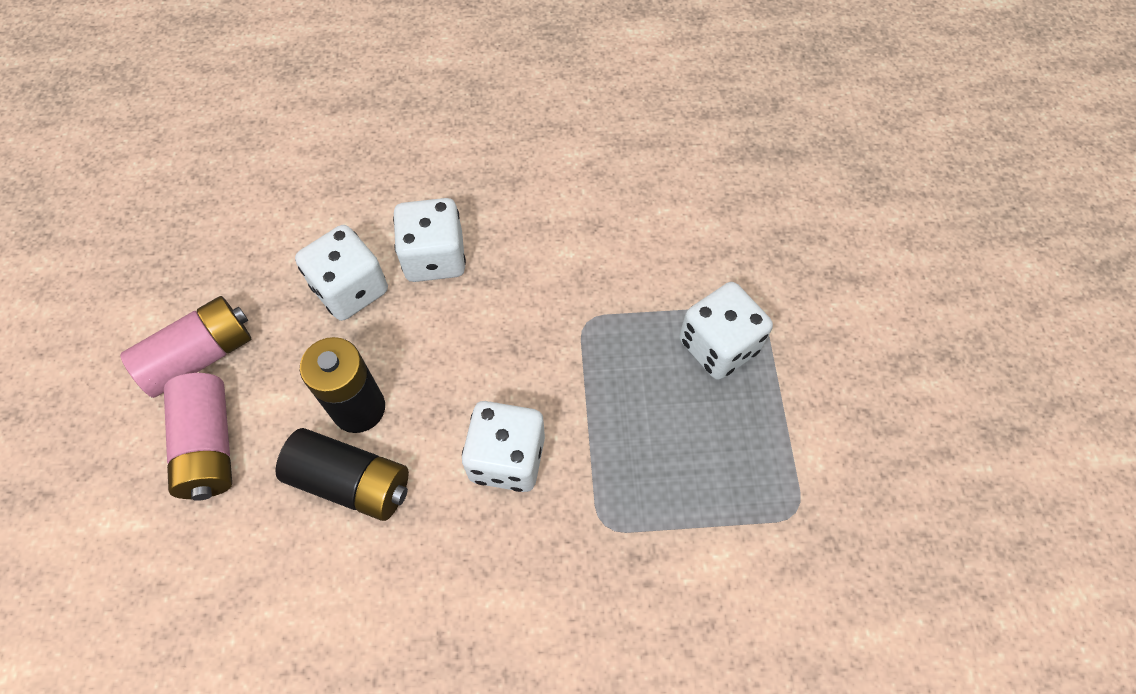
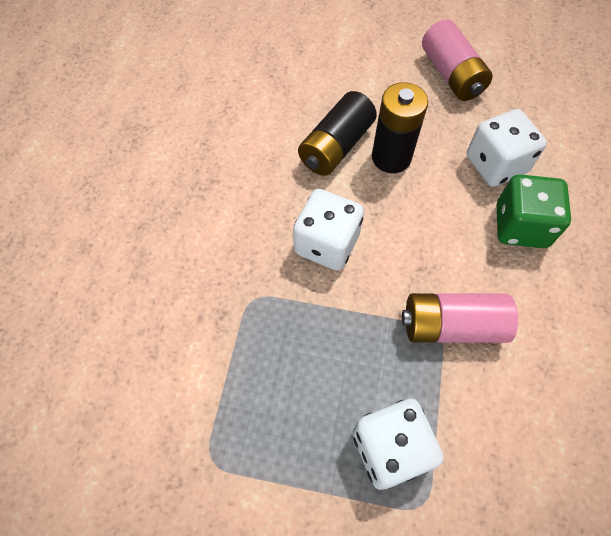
camera: 105 degrees right, 0 degrees up
(209, 445) = (383, 76): pink battery -> pink battery (452, 326)
(434, 257) = (520, 226): white dice -> green dice

